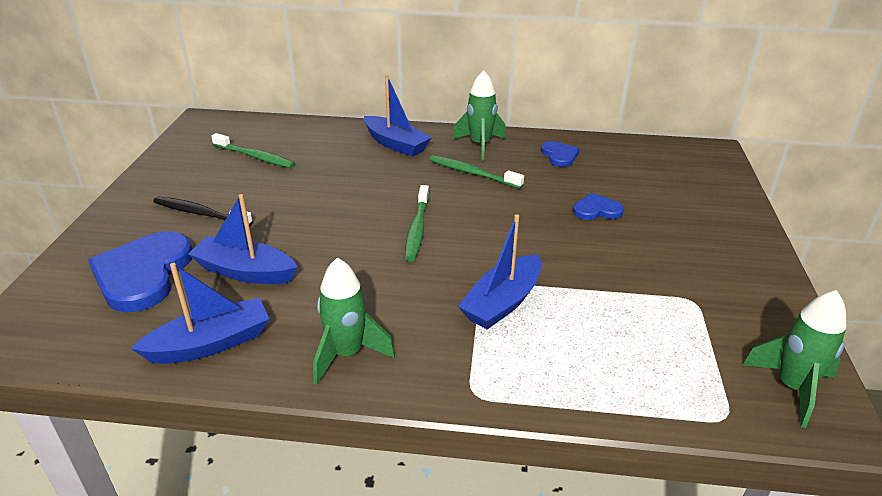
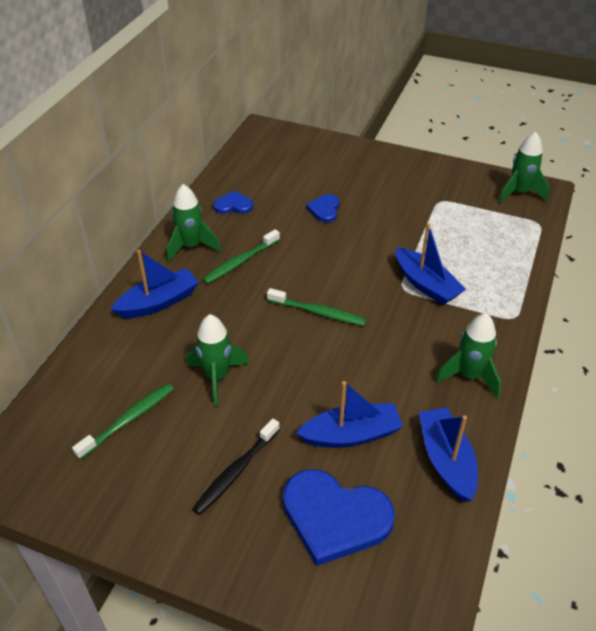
camera: 75 degrees left, 10 degrees up
(245, 272) = (351, 435): blue boat -> blue boat turned 135 degrees counterclockwise
(310, 187) = (217, 377): none -> green rocket

